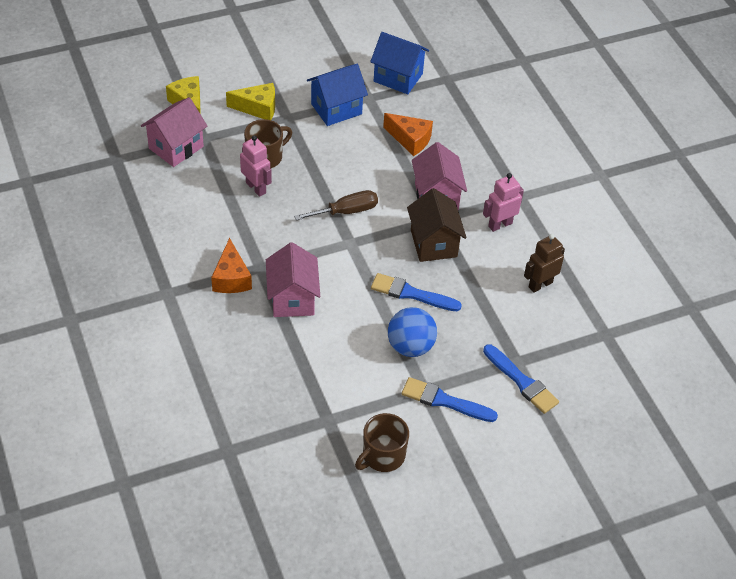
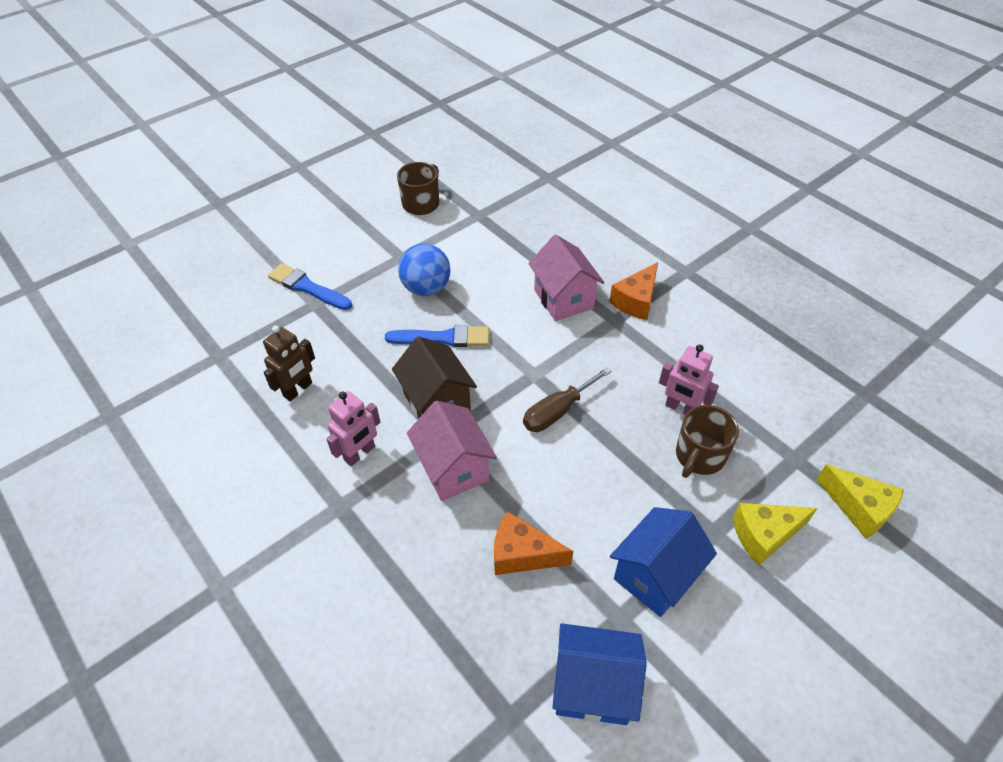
camera: 165 degrees right, 0 degrees up
(176, 147) = (815, 433): pink house -> none
(231, 278) = (636, 301): orange cheese -> orange cheese turned 120 degrees counterclockwise
(444, 401) = (379, 253): blue brush -> none

